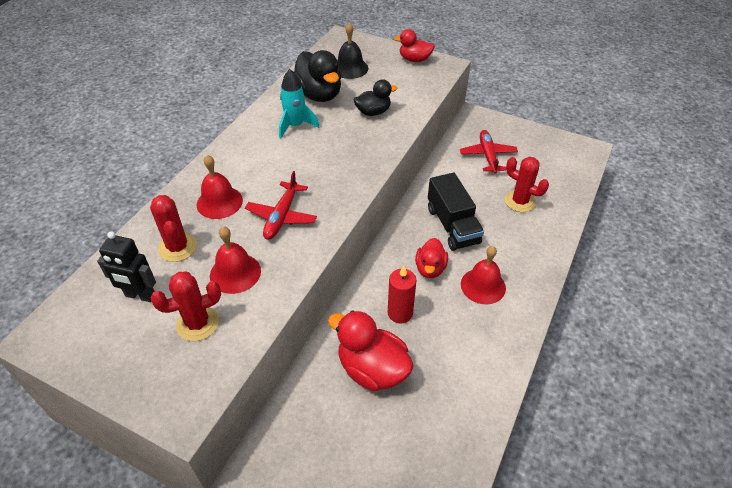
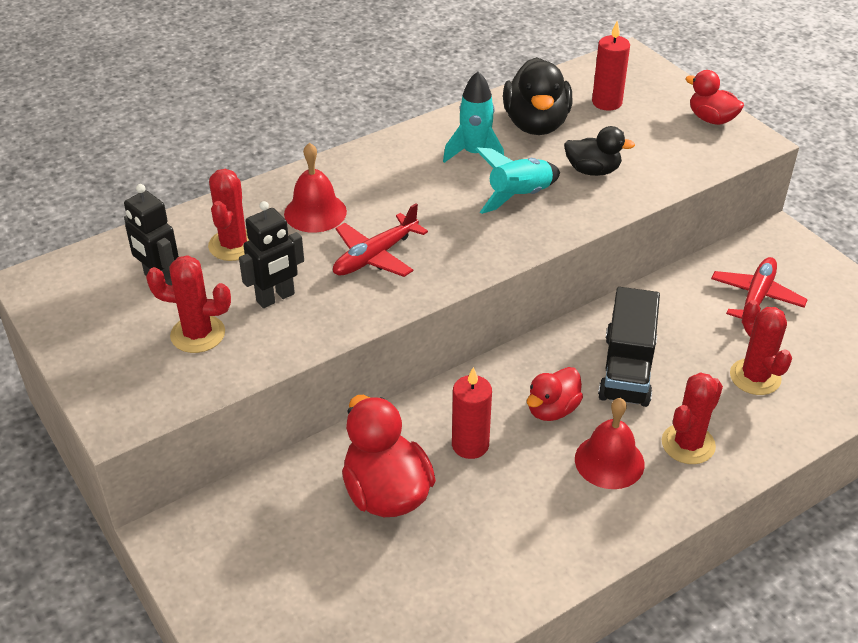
camera: 30 degrees right, 5 degrees down
(235, 273) = (276, 298): red bell -> black robot
(342, 143) = (519, 196): none -> turquoise rocket
(350, 68) = (607, 102): black bell -> red candle
(515, 256) = (688, 444): none -> red cactus

